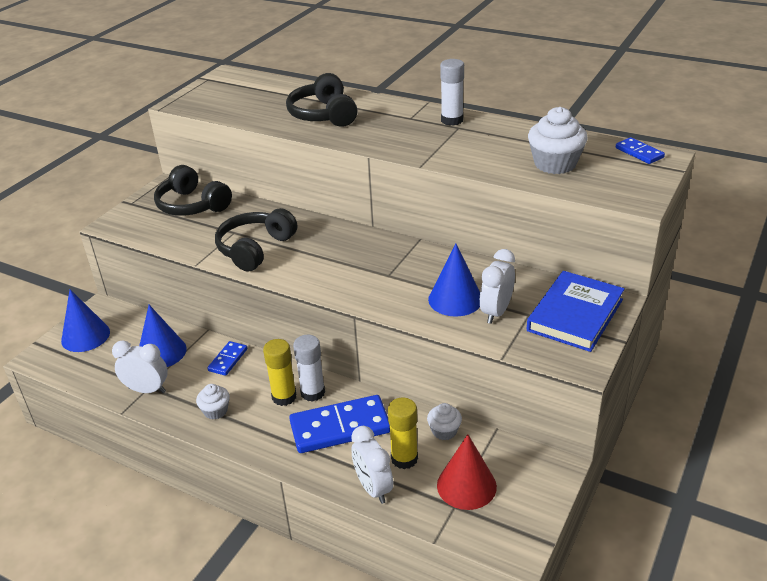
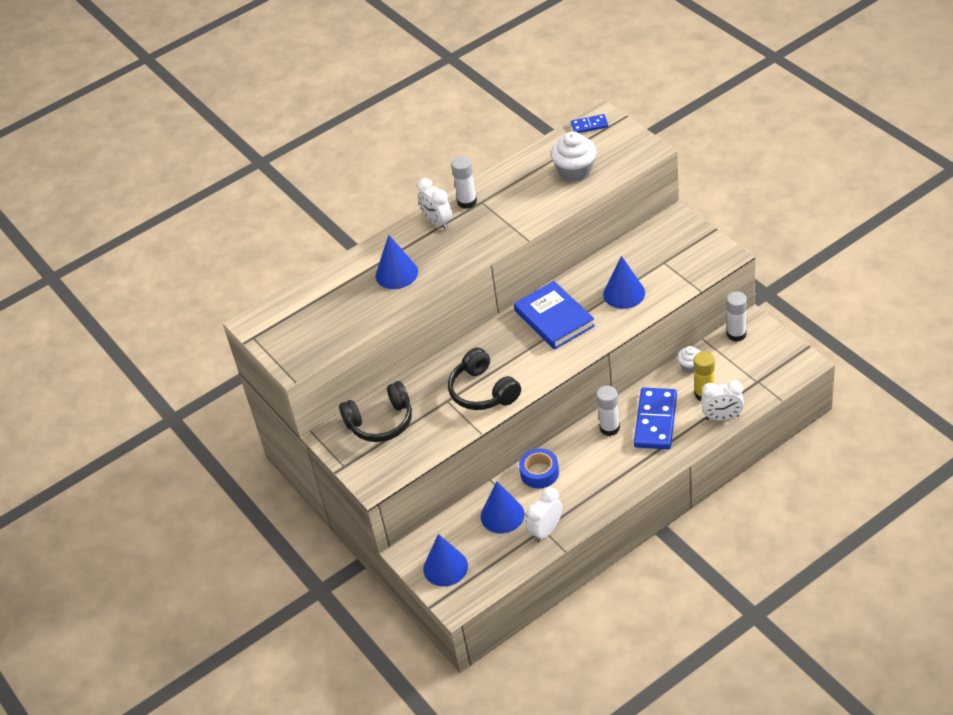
camera: 60 degrees left, 10 degrees up
(215, 411) = (596, 490): white cupcake -> none
(228, 360) = (539, 473): blue domino -> blue tape
(284, 397) = (604, 446): yellow glue stick -> none
(323, 115) = (396, 273): black headphones -> blue cone
(466, 485) = (744, 370): red cone -> none
(496, 312) = (651, 277): white clock -> white clock (437, 222)
(524, 458) = (736, 334): none -> white glue stick
(575, 315) = (678, 240): blue book -> blue book (554, 318)

